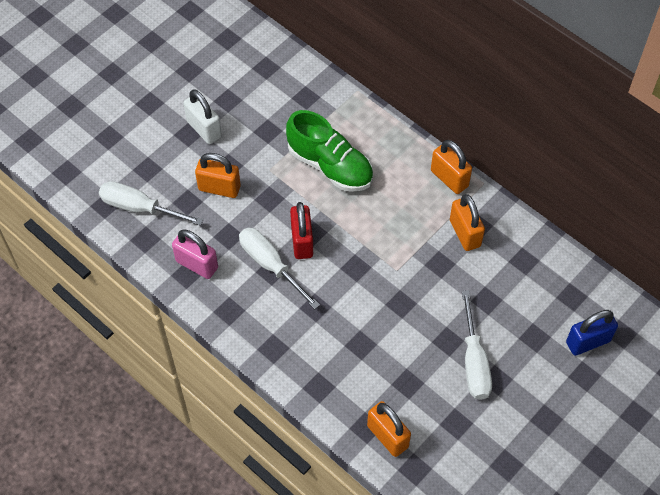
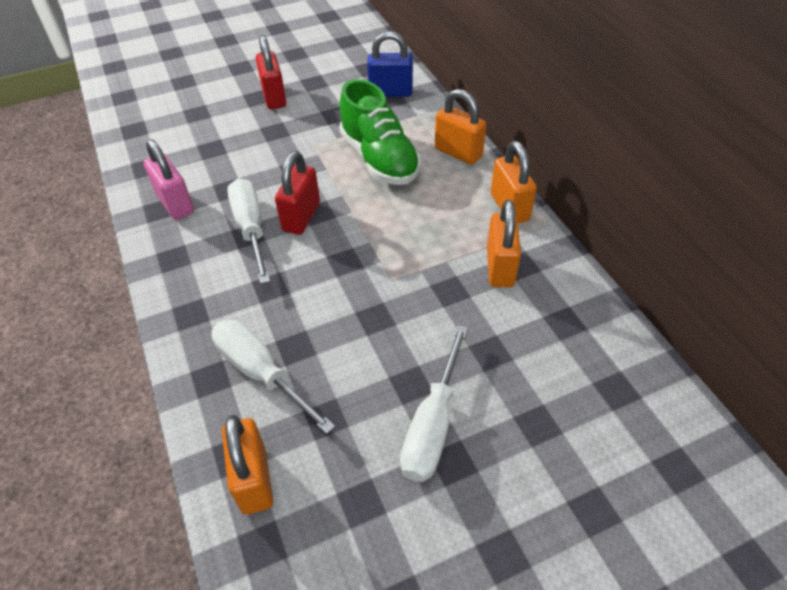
camera: 25 degrees right, 10 degrees down
(139, 207) = (162, 140): white screwdriver -> white screwdriver (260, 372)
(204, 129) = (274, 97): white padlock -> red padlock
(219, 188) = (251, 146): orange padlock -> orange padlock (458, 153)
(588, 342) = (618, 461): blue padlock -> blue padlock (390, 92)

